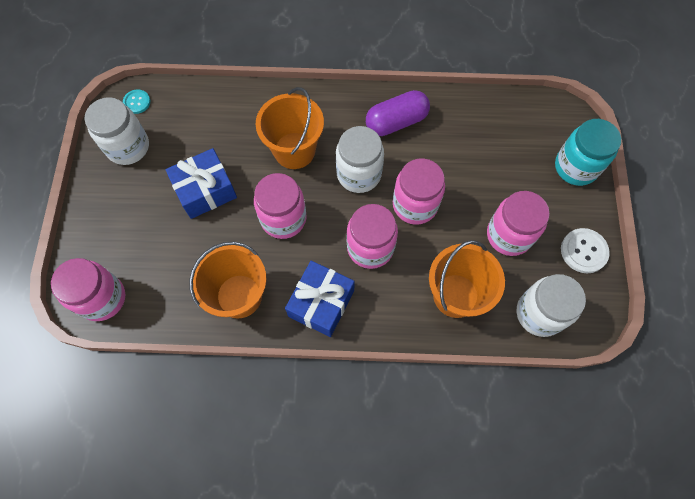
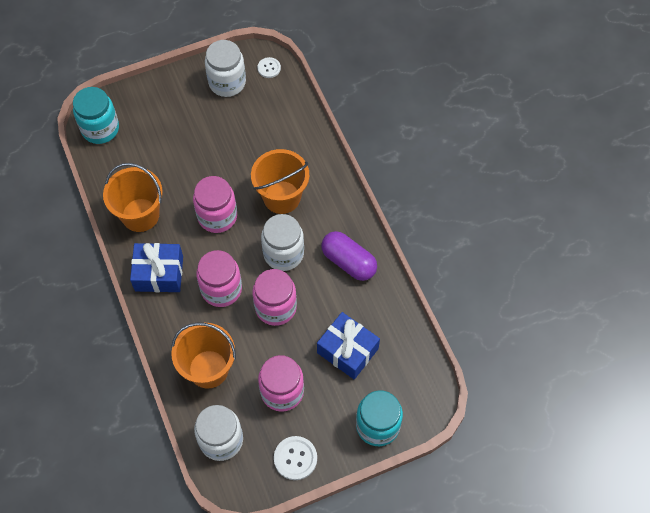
camera: 65 degrees right, 5 degrees down
(102, 298) = (100, 129): pink jar -> turquoise jar
(137, 102) = (269, 68): turquoise button -> white button
(205, 190) = (215, 152): blue gift -> blue gift (347, 350)

